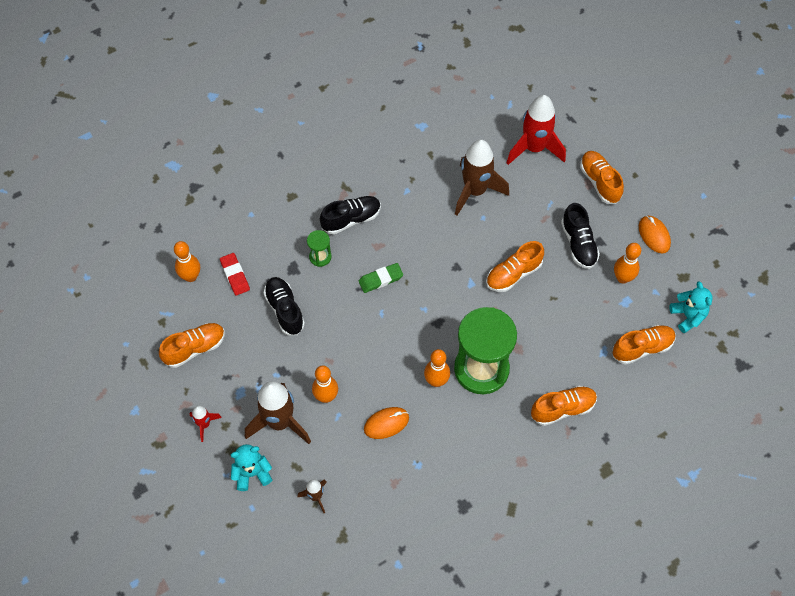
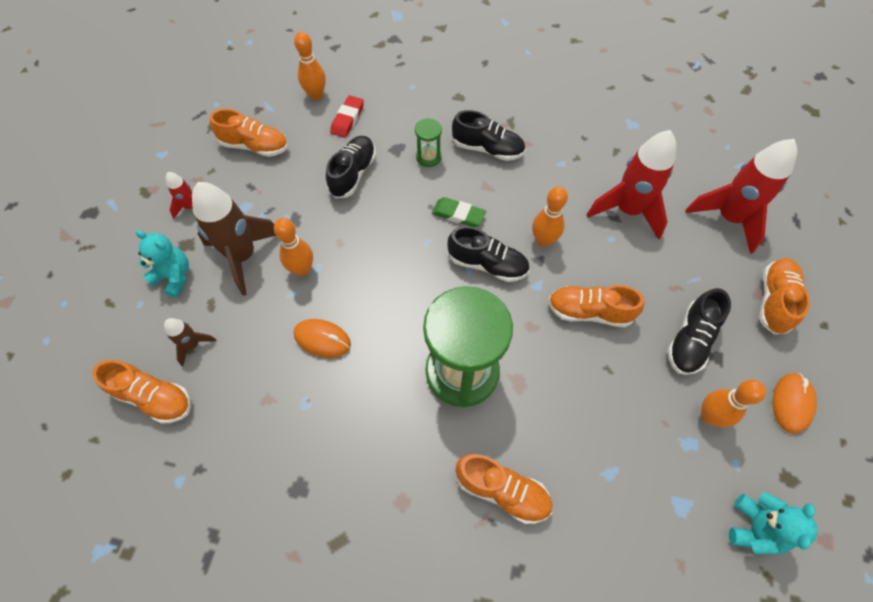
camera: 45 degrees right, 0 degrees up
(430, 295) = (487, 264): none -> black shoe
(436, 381) = (408, 343): orange bowling pin -> orange bowling pin (543, 240)
(475, 191) = (627, 210): brown rocket -> red rocket
(642, 348) = (660, 511): orange shoe -> orange shoe (154, 397)

